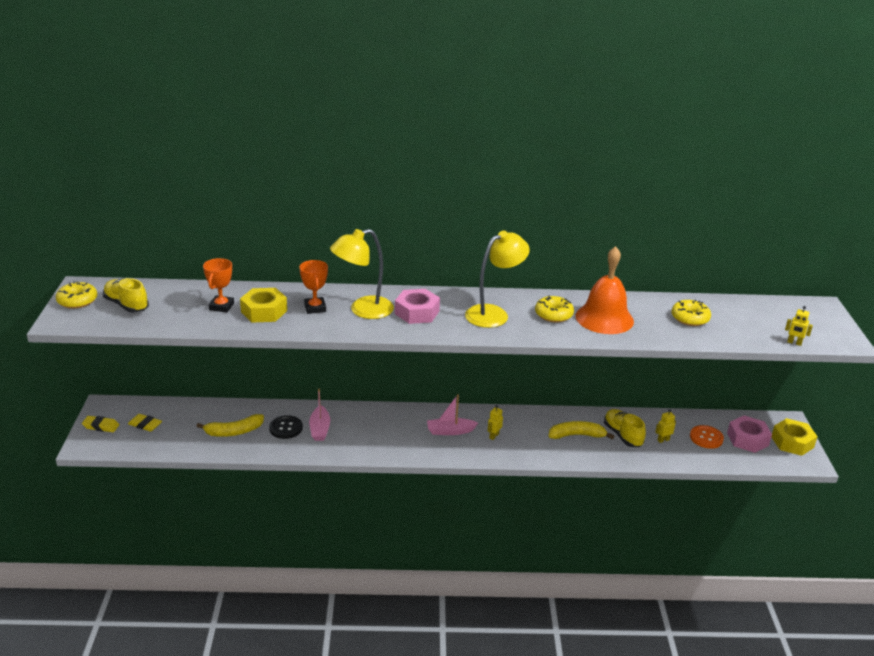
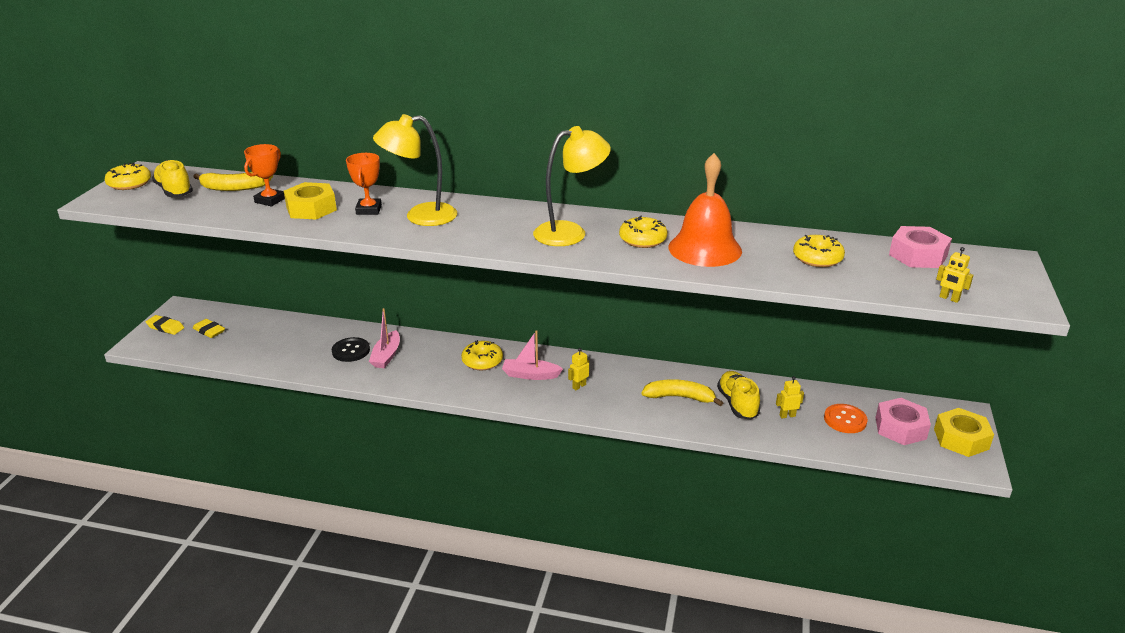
camera: 15 degrees right, 0 degrees up
(234, 432) = (295, 348): yellow banana -> yellow banana (234, 188)
(404, 424) = (482, 361): none -> yellow donut
(417, 312) = (480, 224): pink nut -> pink nut (918, 255)

